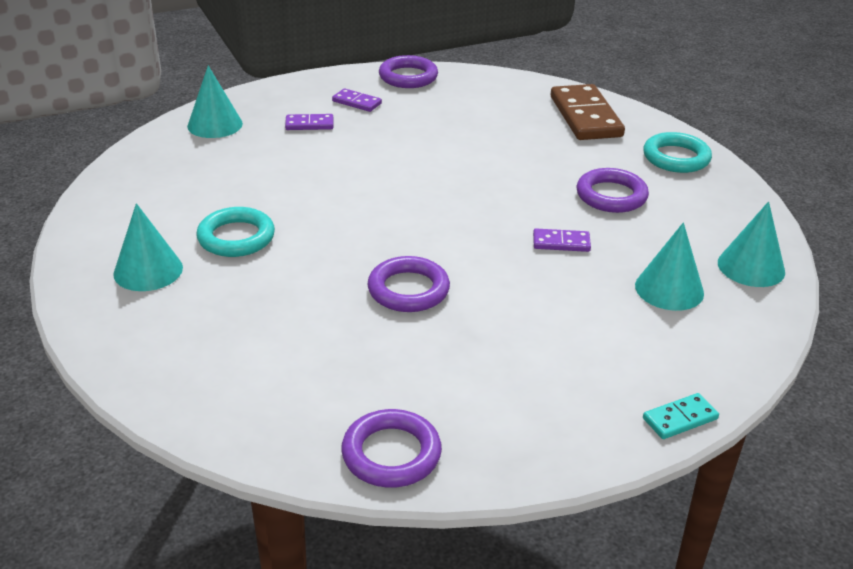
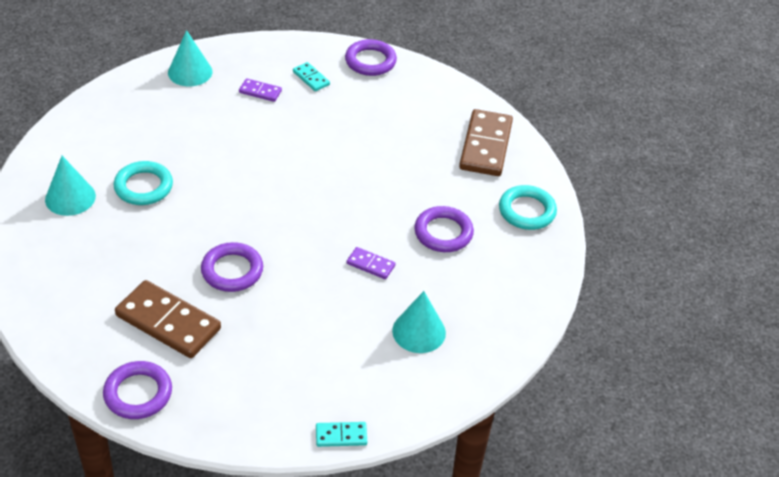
camera: 20 degrees right, 10 degrees up
(356, 102) = (311, 78): purple domino -> turquoise domino
(371, 363) = (168, 322): none -> brown domino
(751, 267) = (498, 333): turquoise cone -> none

